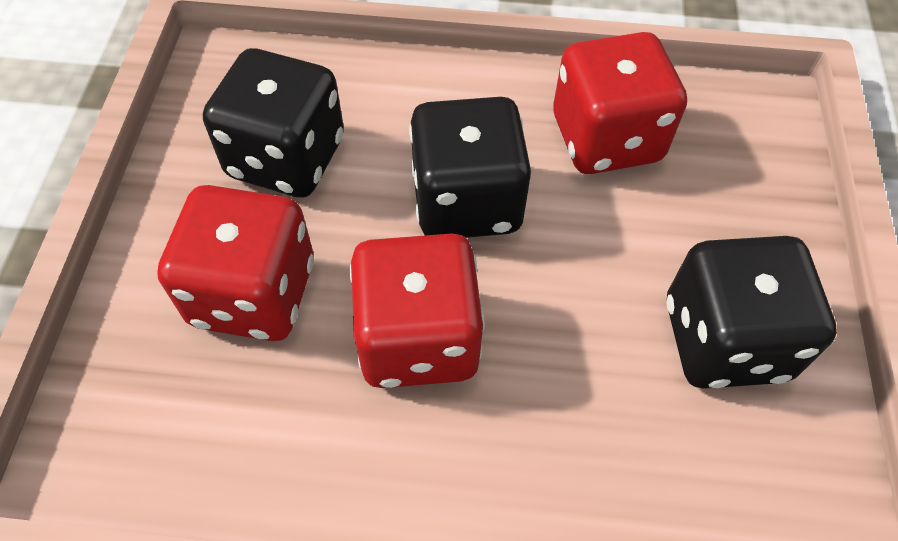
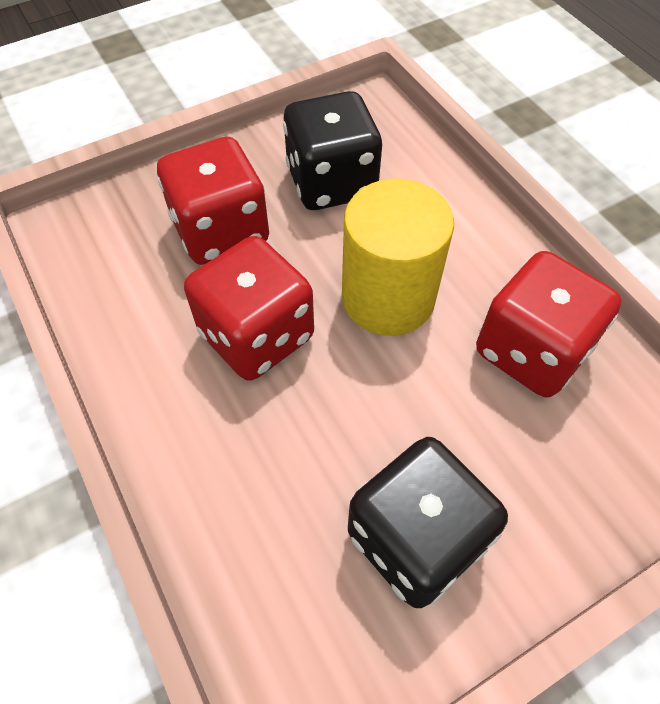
camera: 55 degrees right, 0 degrees up
(467, 202) = (388, 297): black dice -> yellow cylinder

